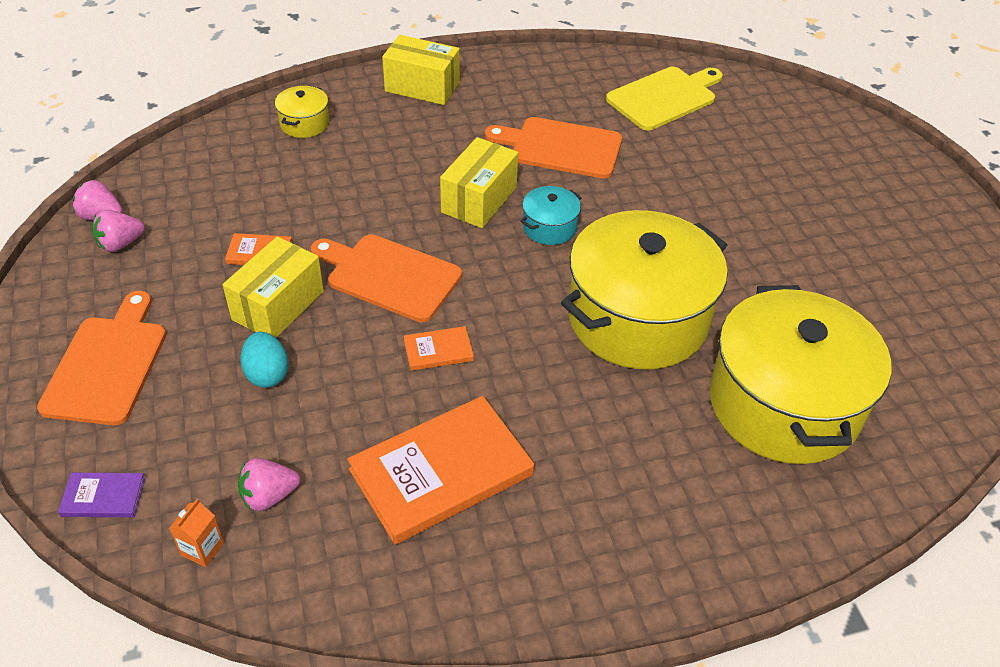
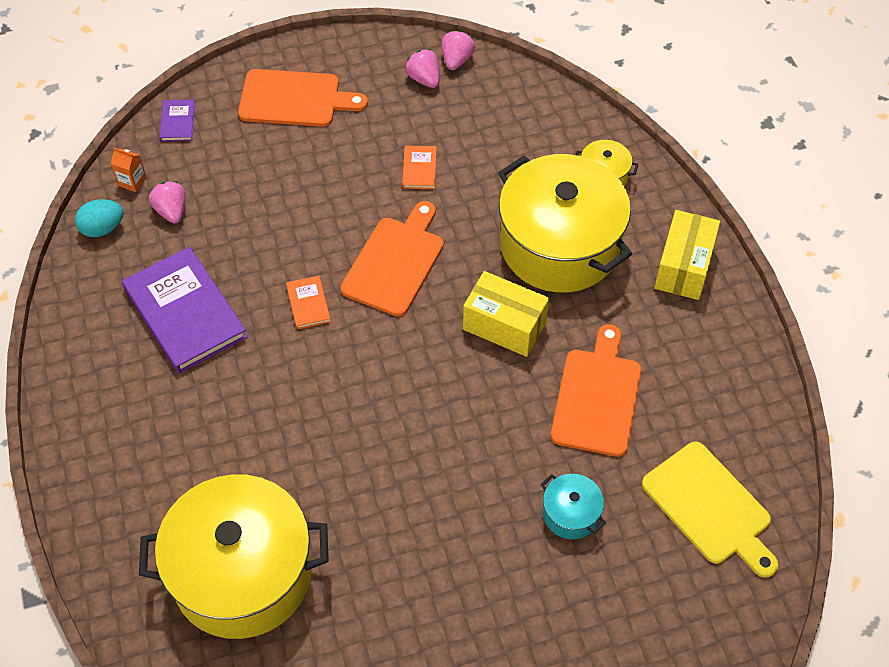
camera: 90 degrees right, 10 degrees up
(267, 374) = (284, 194): turquoise egg -> turquoise egg (103, 228)
(278, 305) = (357, 190): yellow box -> none
(441, 472) = (185, 313): orange book -> purple book
(549, 227) = (469, 386): turquoise pot -> turquoise pot (570, 514)
(638, 318) = (348, 458): yellow pot -> yellow pot (559, 245)

